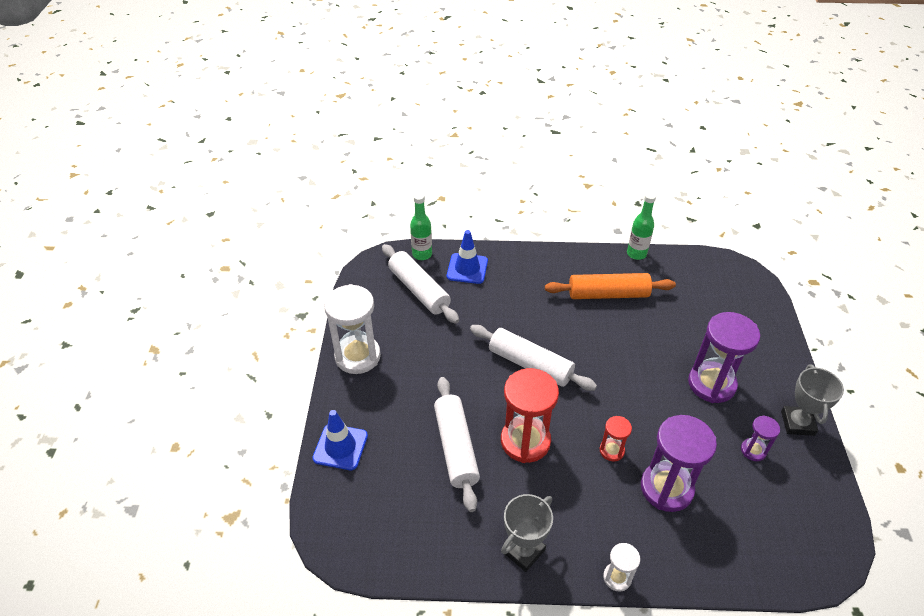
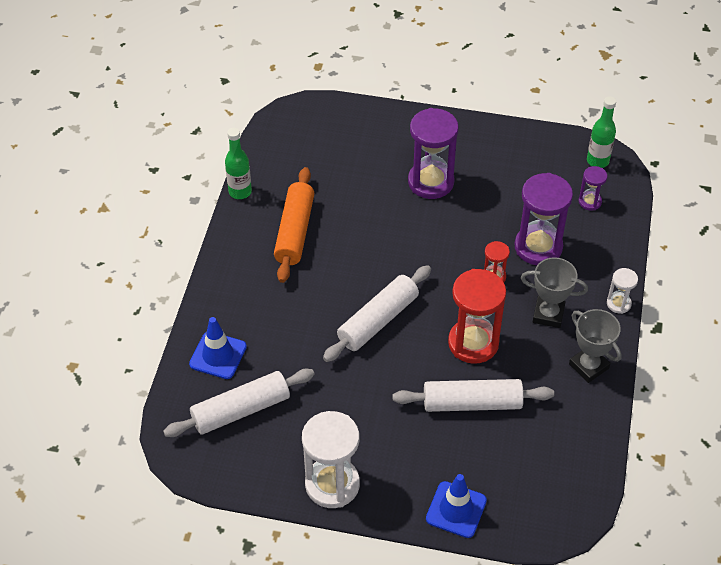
camera: 80 degrees left, 5 degrees up
(422, 254) = (178, 400): green bottle -> green bottle (597, 161)
(753, 450) = (508, 176): purple hourglass -> purple hourglass (590, 202)
(797, 423) = (484, 136): grey trophy -> grey trophy (548, 314)

